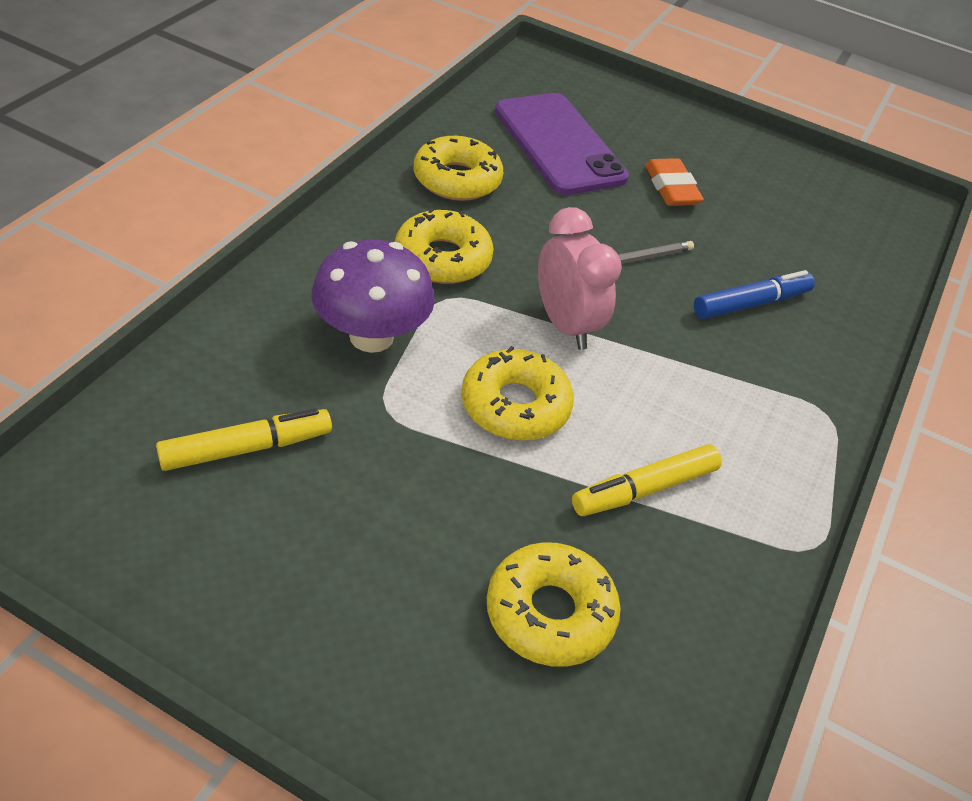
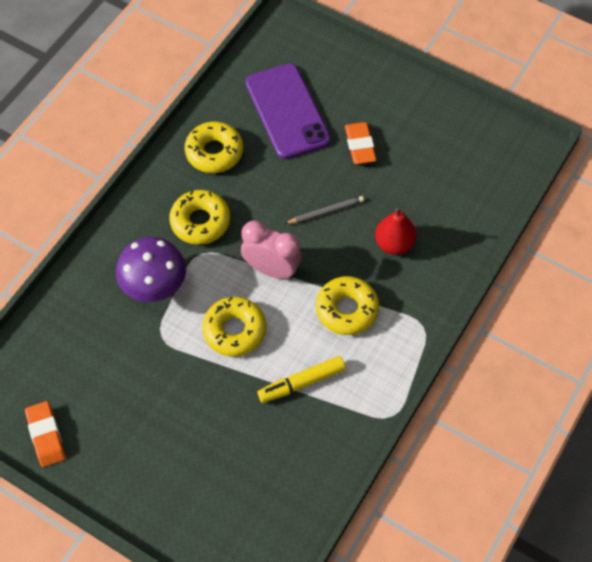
camera: 10 degrees right, 15 degrees up
(161, 563) = (46, 435): none -> orange eraser
(247, 448) = (85, 366): yellow marker -> none
(550, 613) = (239, 458): yellow donut -> yellow donut (347, 309)
(565, 325) = (271, 269): pink clock -> pink clock turned 45 degrees counterclockwise
(751, 304) = (394, 244): blue marker -> red pear

